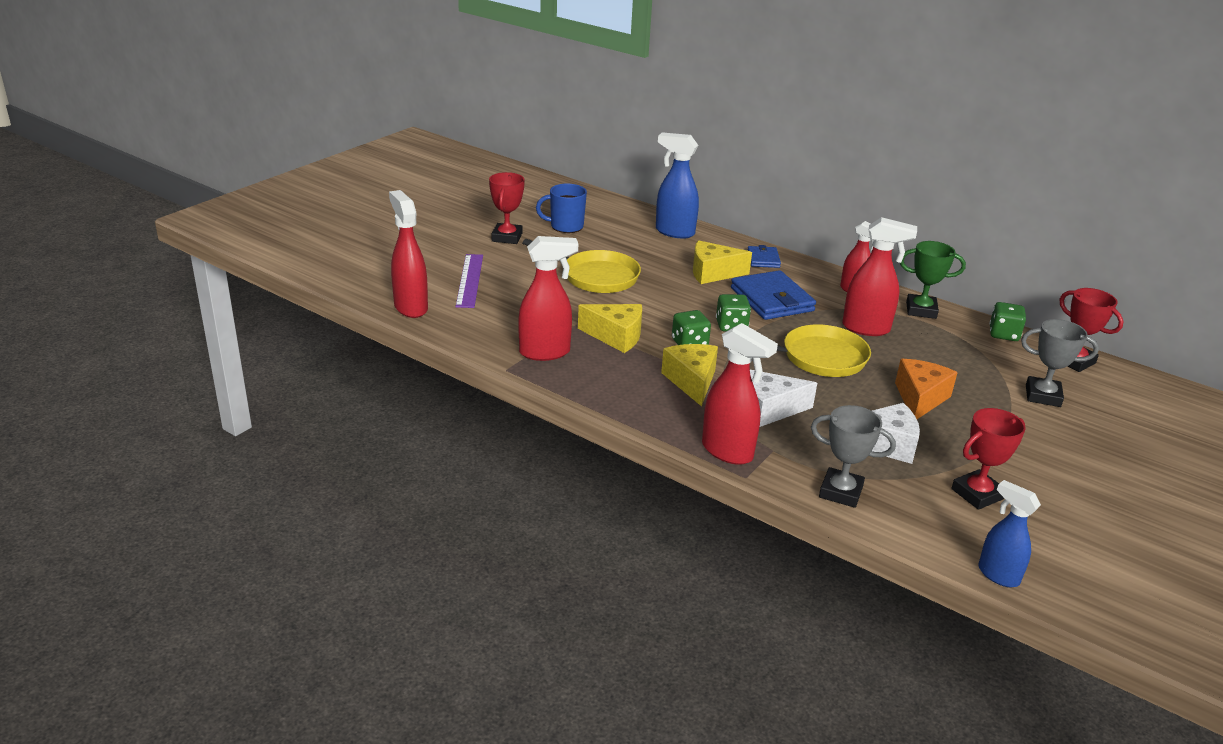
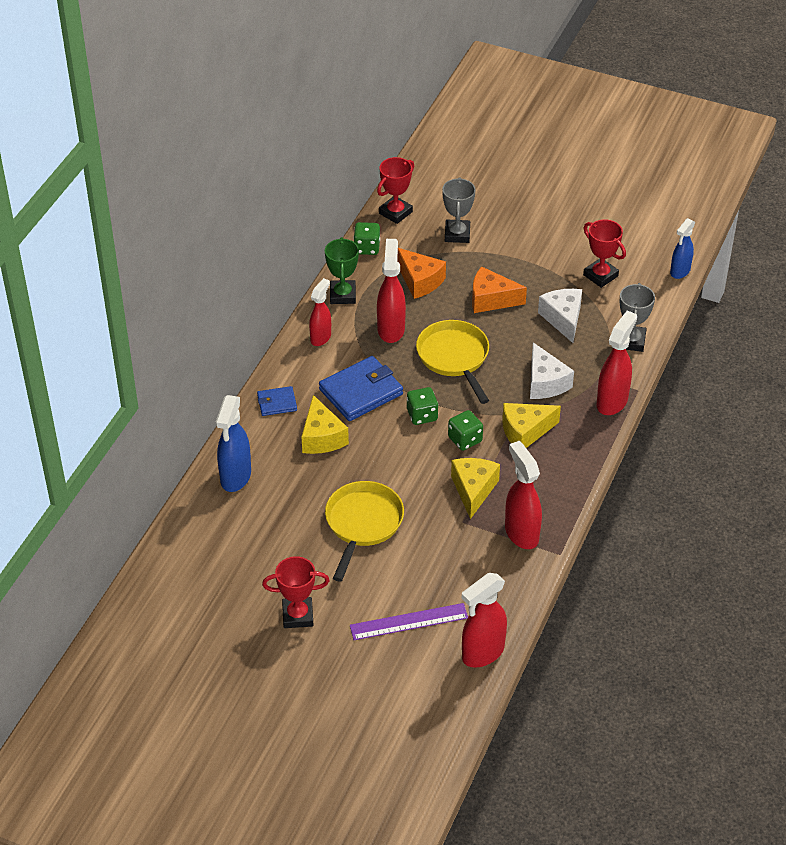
camera: 100 degrees left, 15 degrees up
(565, 226) = (252, 570): blue mug -> none
(949, 357) = (420, 281): none -> orange cheese

